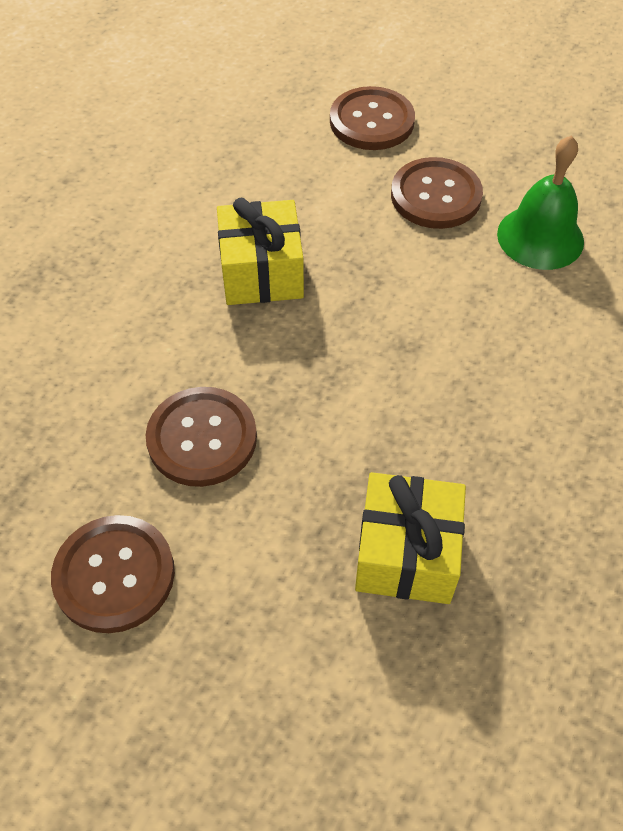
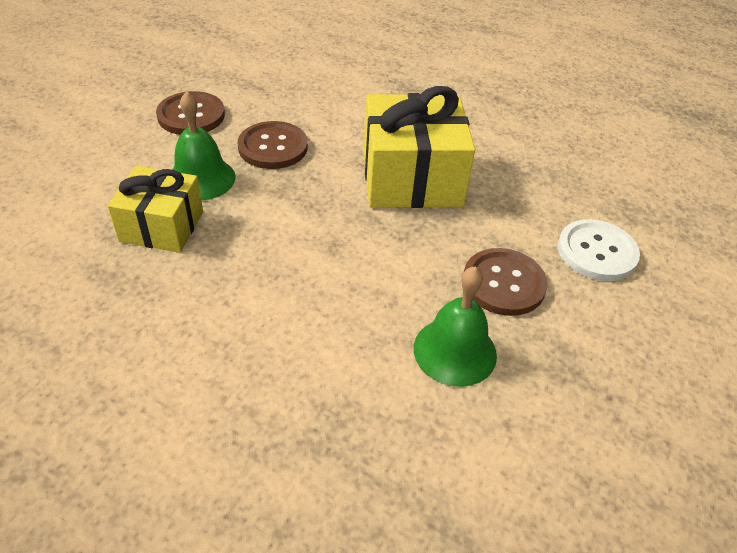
camera: 90 degrees right, 10 degrees down
(262, 272) = (411, 178): yellow gift -> yellow gift, size x1.59
(289, 523) = (201, 178): none -> green bell
(371, 121) = (596, 252): brown button -> white button

